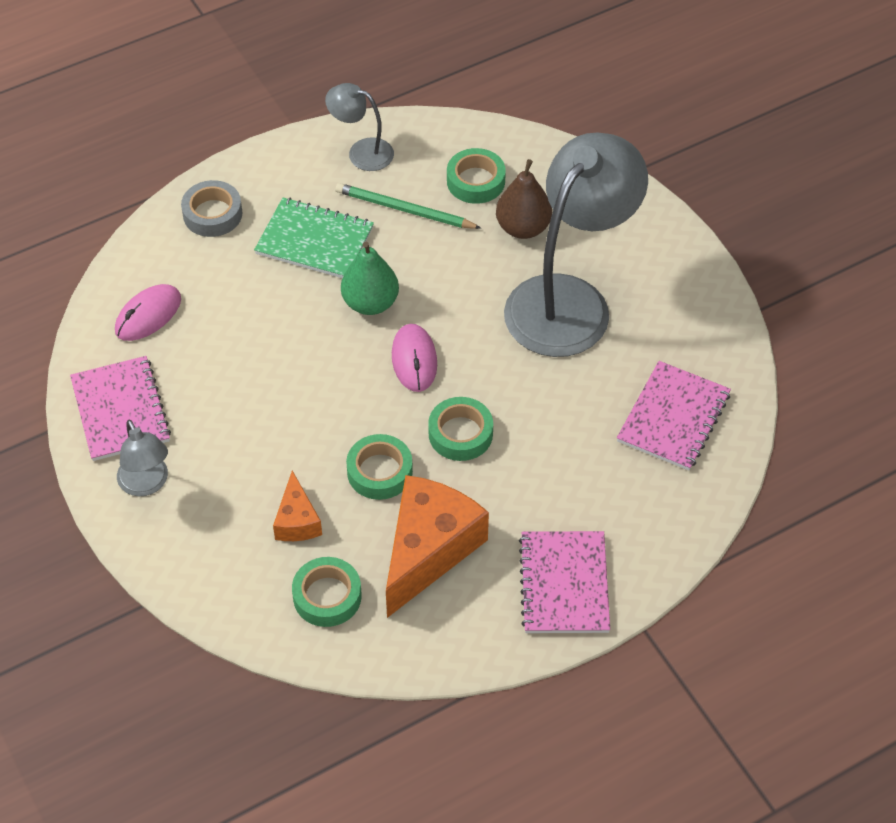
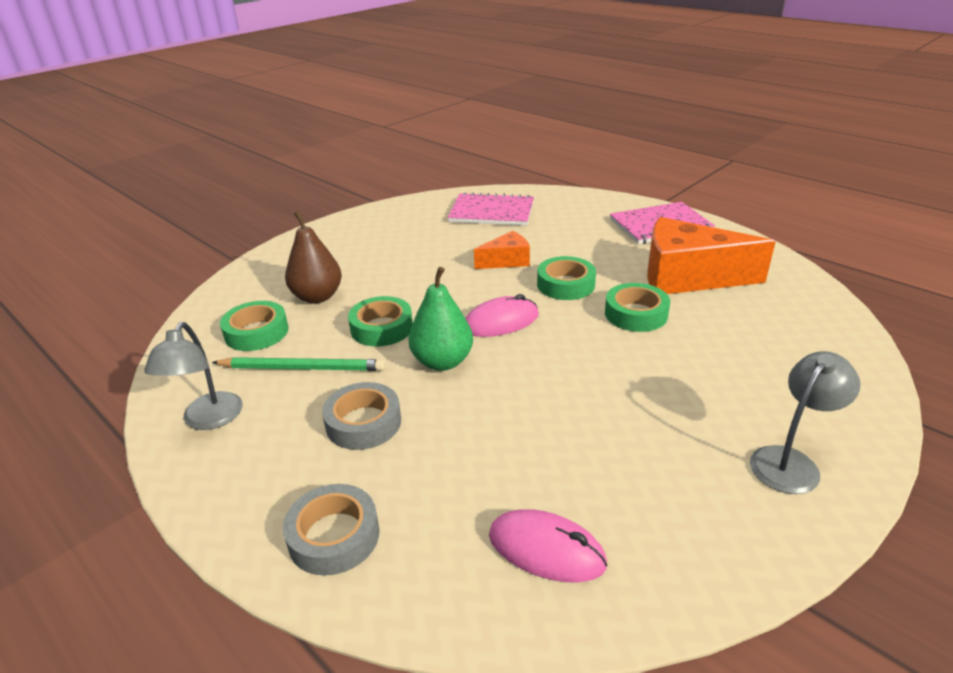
camera: 105 degrees left, 20 degrees down
(120, 410) = (716, 524): pink notebook -> none
(297, 520) = (727, 345): orange cheese -> orange cheese (506, 261)
(314, 241) = (363, 423): green notebook -> grey tape
(327, 596) = (780, 312): green tape -> green tape (382, 328)
(404, 210) = (303, 368): green pencil -> green pencil turned 90 degrees counterclockwise
(569, 300) = (397, 263): grey lamp -> none

